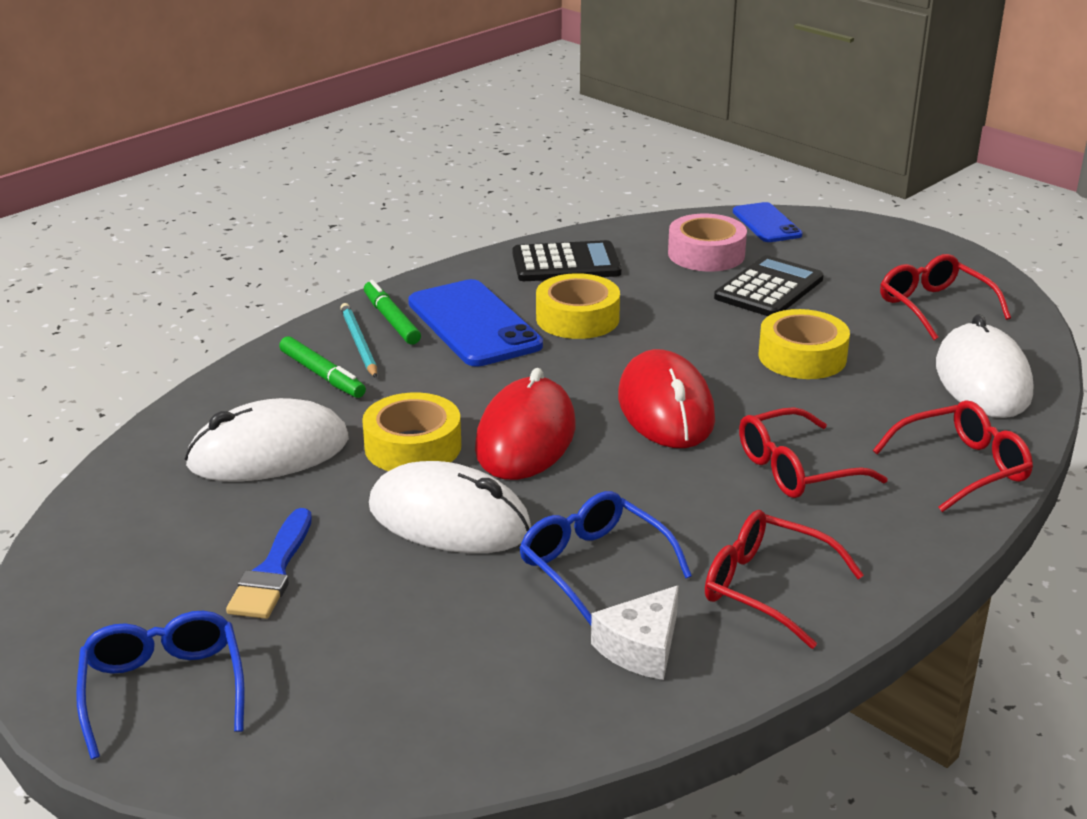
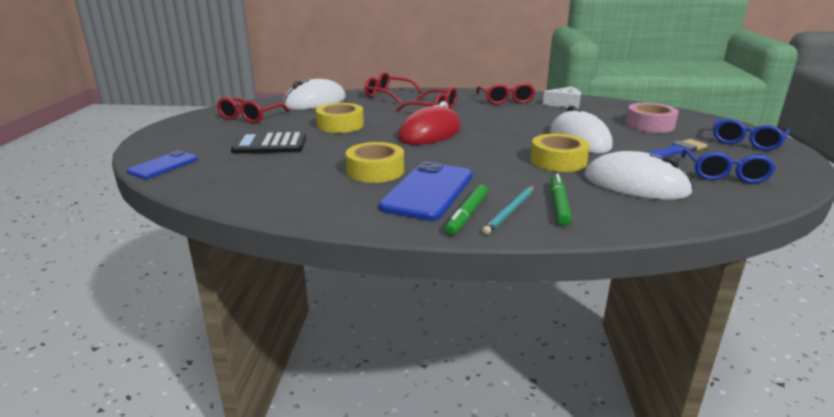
camera: 130 degrees left, 5 degrees down
(525, 437) = (503, 146): red mouse -> none
(566, 263) = (302, 197): black calculator -> none
(595, 567) = (547, 116): blue glasses -> blue glasses (724, 174)
(706, 254) = (236, 167): pink tape -> pink tape (650, 125)

